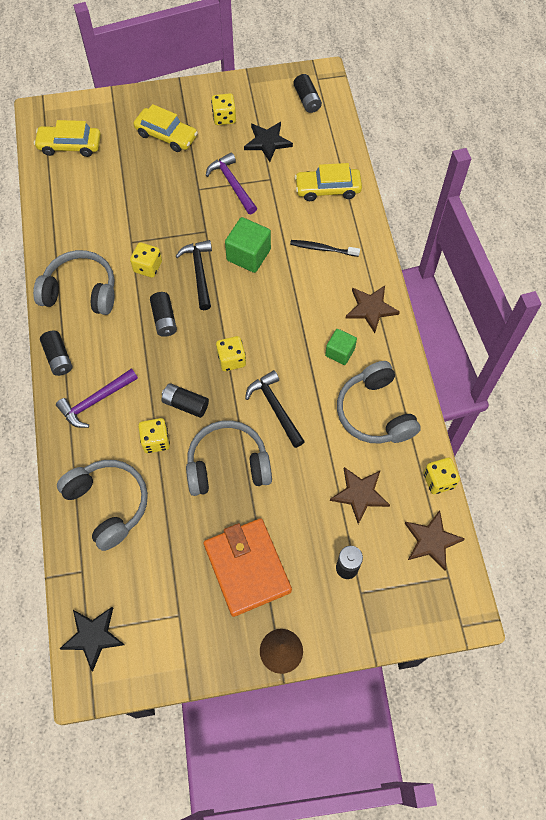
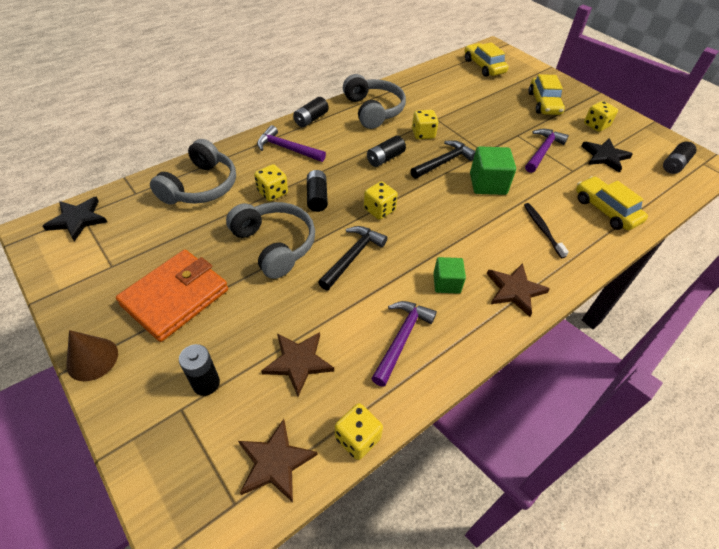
camera: 60 degrees right, 15 degrees down
(375, 412) = (401, 339): grey headphones -> purple hammer

